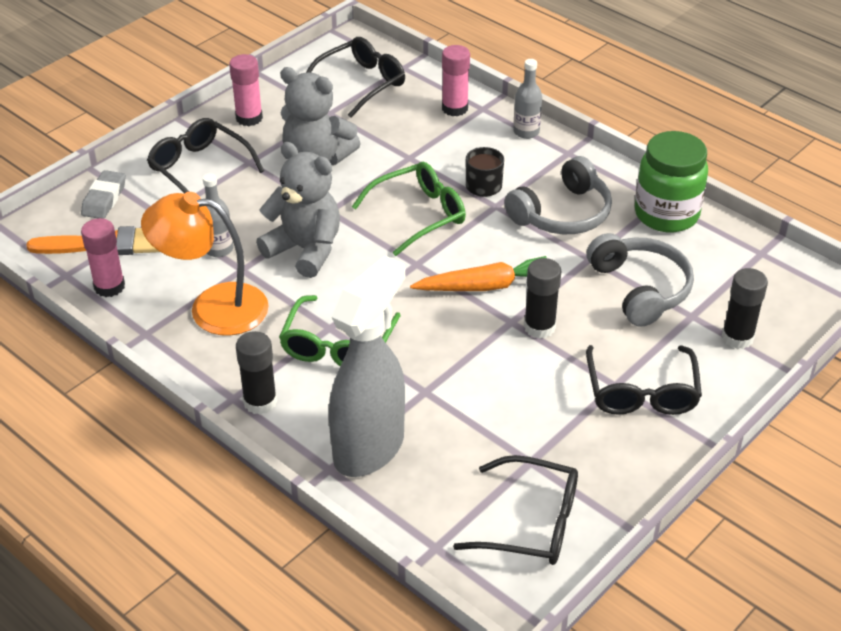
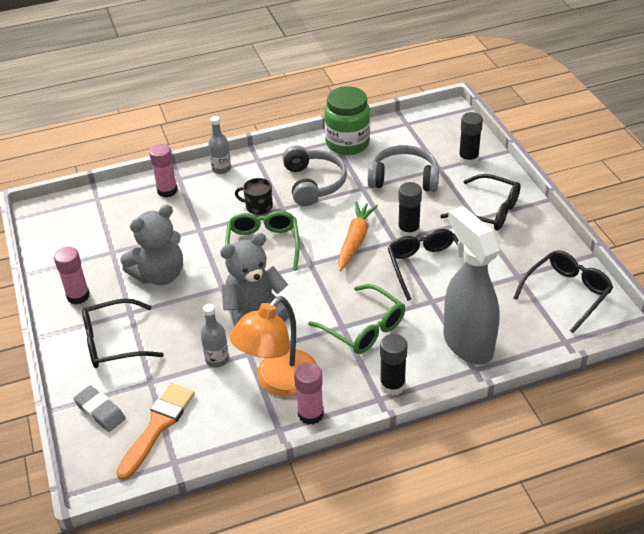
camera: 60 degrees left, 0 degrees up
(109, 286) = (210, 437): pink glue stick -> pink glue stick (310, 414)
(362, 83) = (95, 224): black glasses -> black glasses (426, 266)

